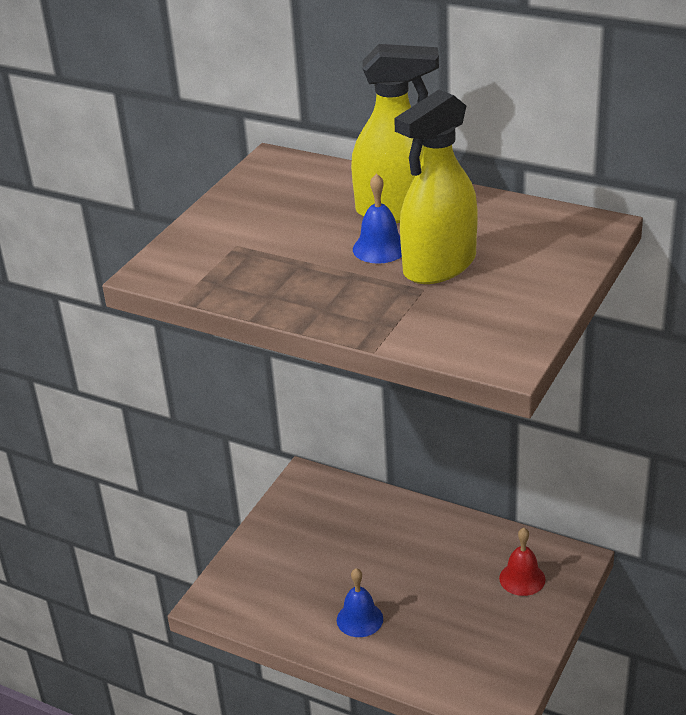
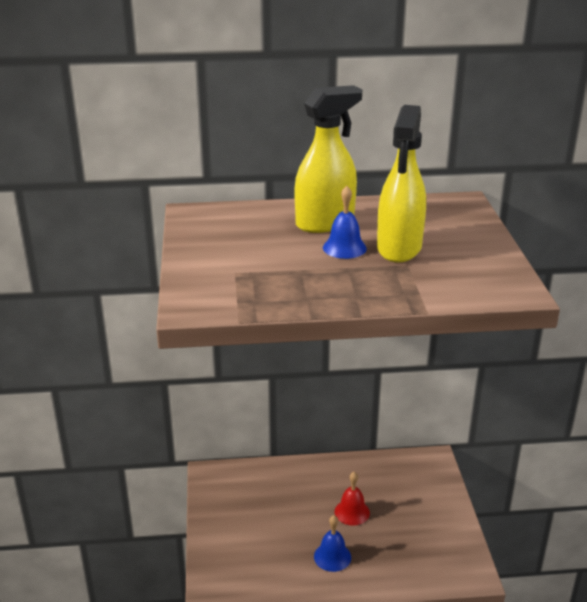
camera: 35 degrees left, 5 degrees down
(522, 578) = (413, 484): red bell -> red bell (352, 512)

